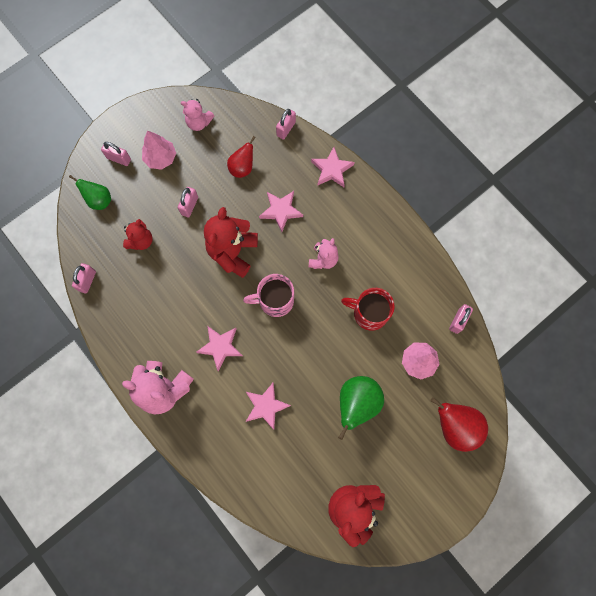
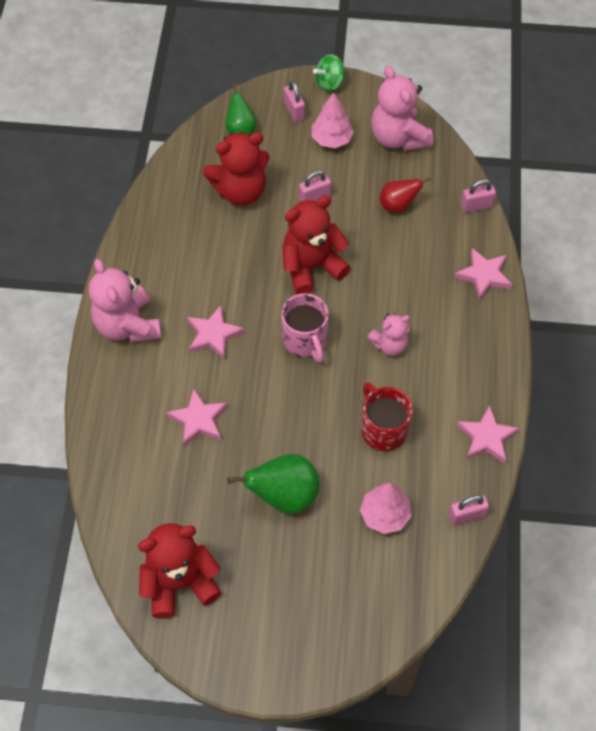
camera: 45 degrees right, 15 degrees down
(87, 281) = (160, 185): pink padlock -> none
(121, 121) = (329, 83): none -> green spinning top
(141, 241) = (240, 191): red teddy bear -> red teddy bear, size x1.72
(199, 123) = (398, 137): pink teddy bear -> pink teddy bear, size x1.72
(275, 300) = (305, 340): pink mug -> pink mug turned 150 degrees counterclockwise
(281, 211) = (394, 270): pink star -> pink star (486, 437)
(455, 426) = (358, 606): red pear -> none

